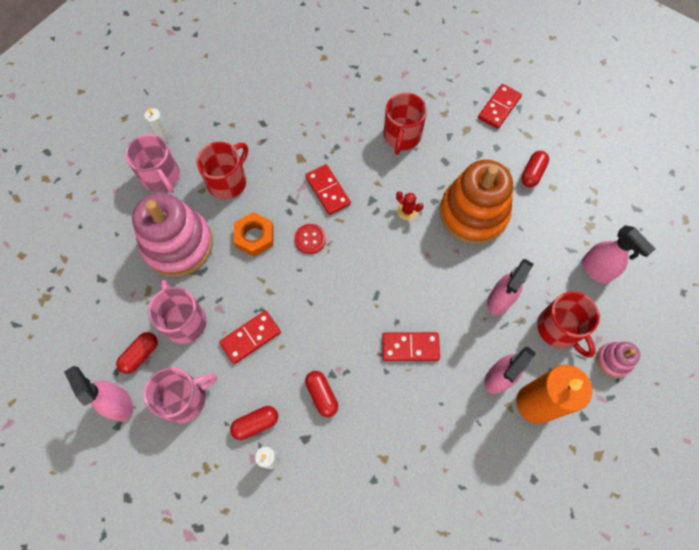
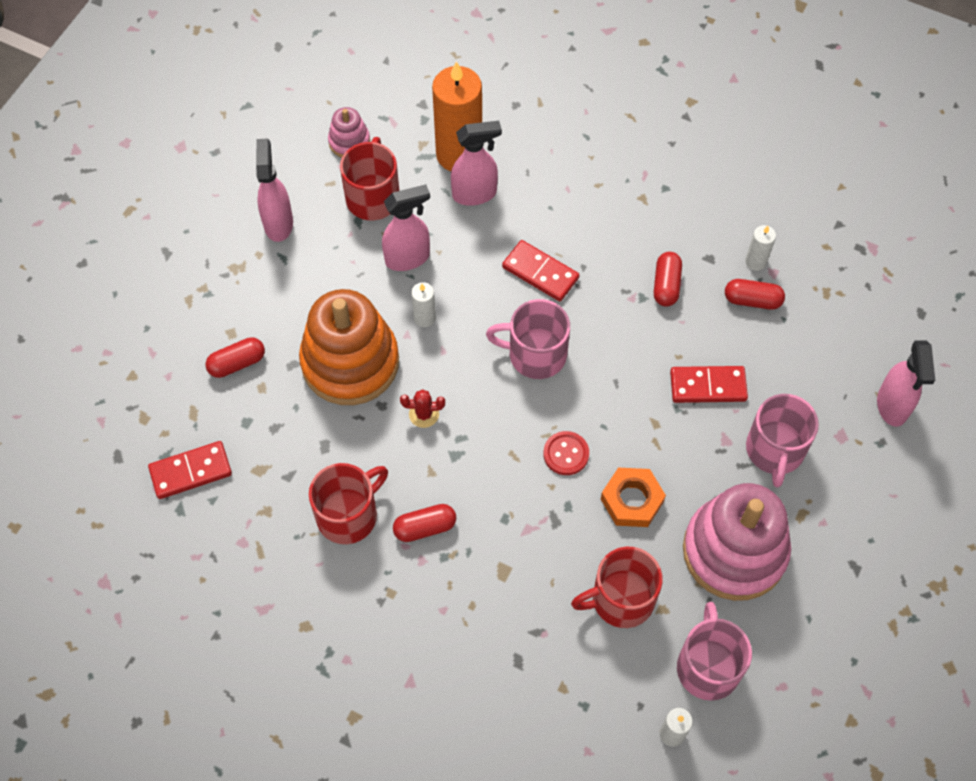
camera: 145 degrees left, 5 degrees down
(140, 355) = (845, 444): red capsule -> red capsule (425, 527)
(185, 399) = (816, 368): pink mug -> pink mug (535, 354)
(327, 191) = (500, 502): red domino -> none
(407, 211) = (424, 414): red cactus -> red cactus turned 75 degrees counterclockwise
(455, 268) = (424, 318): none -> white candle

